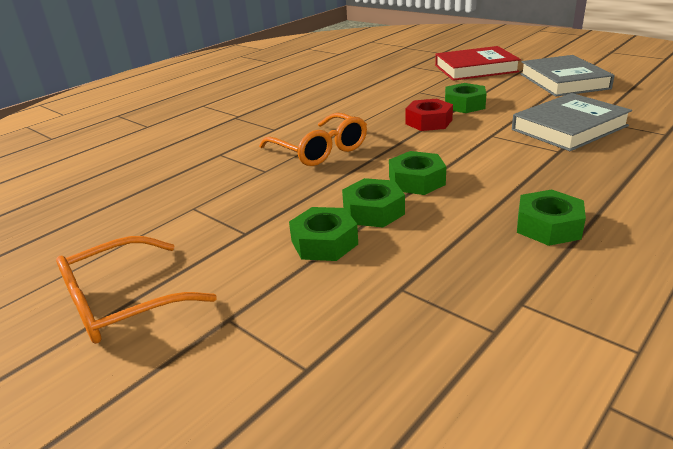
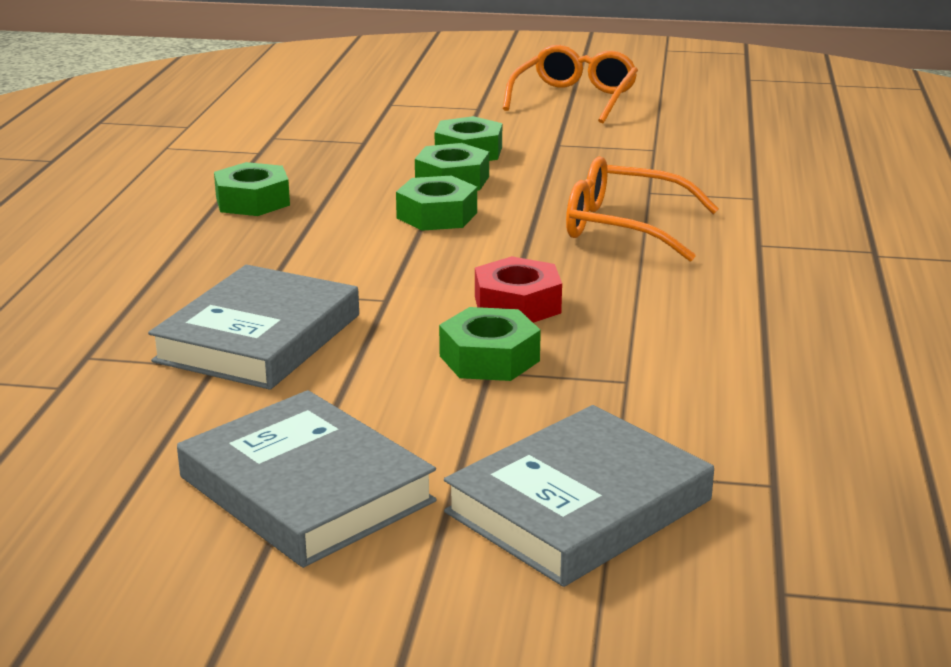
camera: 145 degrees right, 5 degrees down
(475, 68) = (579, 506): red book -> grey book

